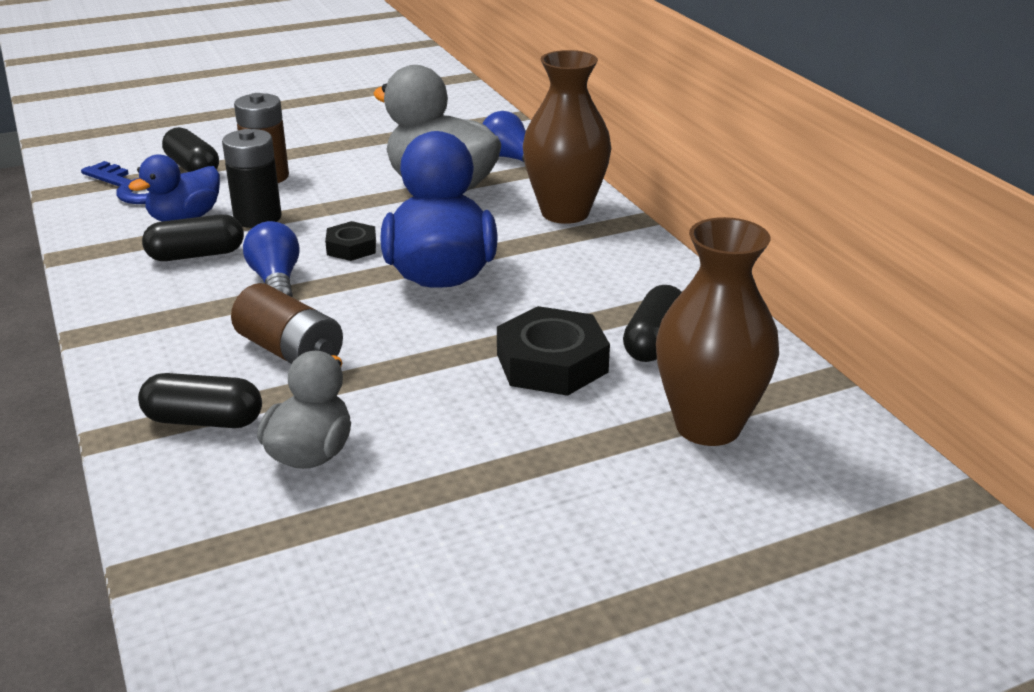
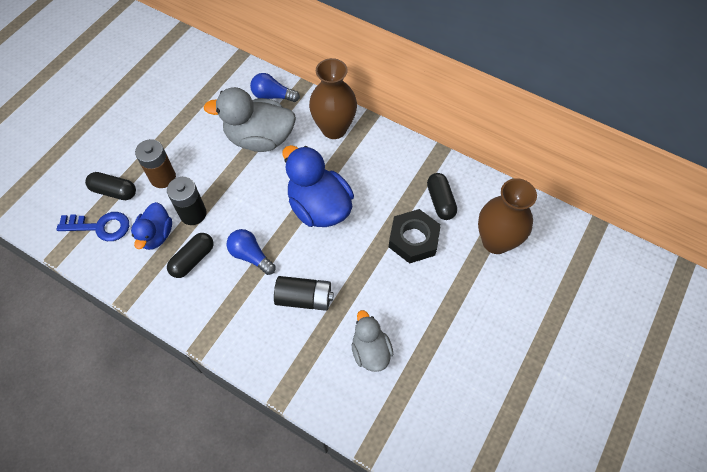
camera: 35 degrees left, 30 degrees up
(204, 420) = (311, 361): black capsule -> none
(290, 352) = (304, 298): brown battery -> black battery
(351, 247) = (261, 211): black nut -> none

